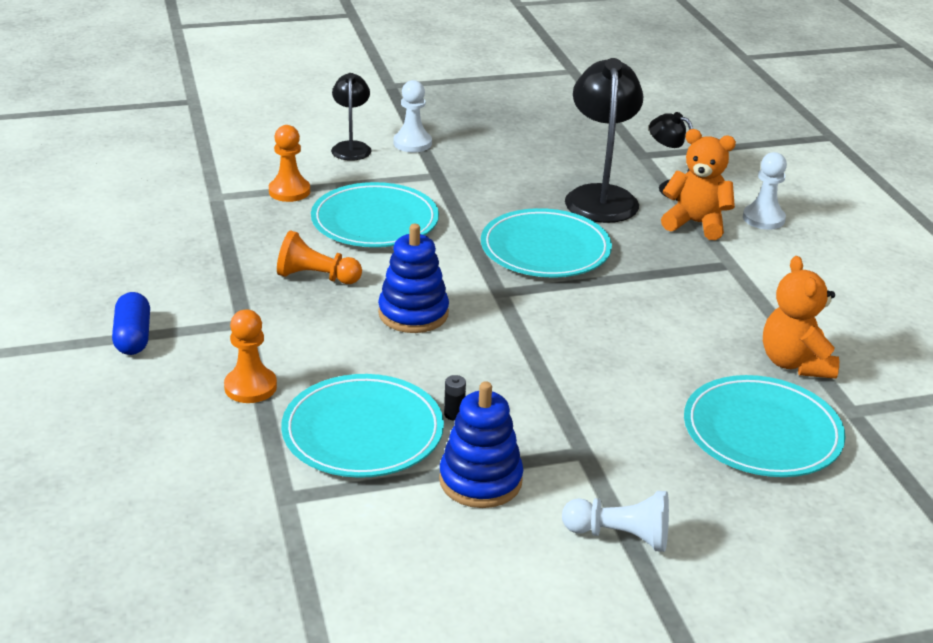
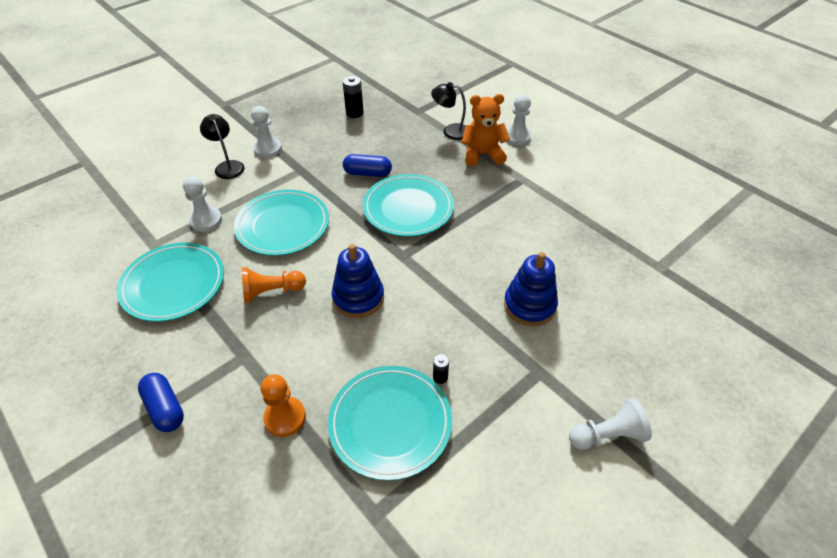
camera: 25 degrees left, 15 degrees up
(289, 191) = (206, 220): orange pawn -> white pawn
(480, 480) = (494, 430): blue stacking toy -> blue stacking toy (529, 305)
(520, 201) = (367, 173): none -> blue capsule
(553, 135) = (354, 113): none -> black battery
(600, 196) = (414, 152): black lamp -> none
(762, 432) = (626, 306): turquoise plate -> turquoise plate (173, 284)
(795, 363) = (607, 243): orange teddy bear -> none

